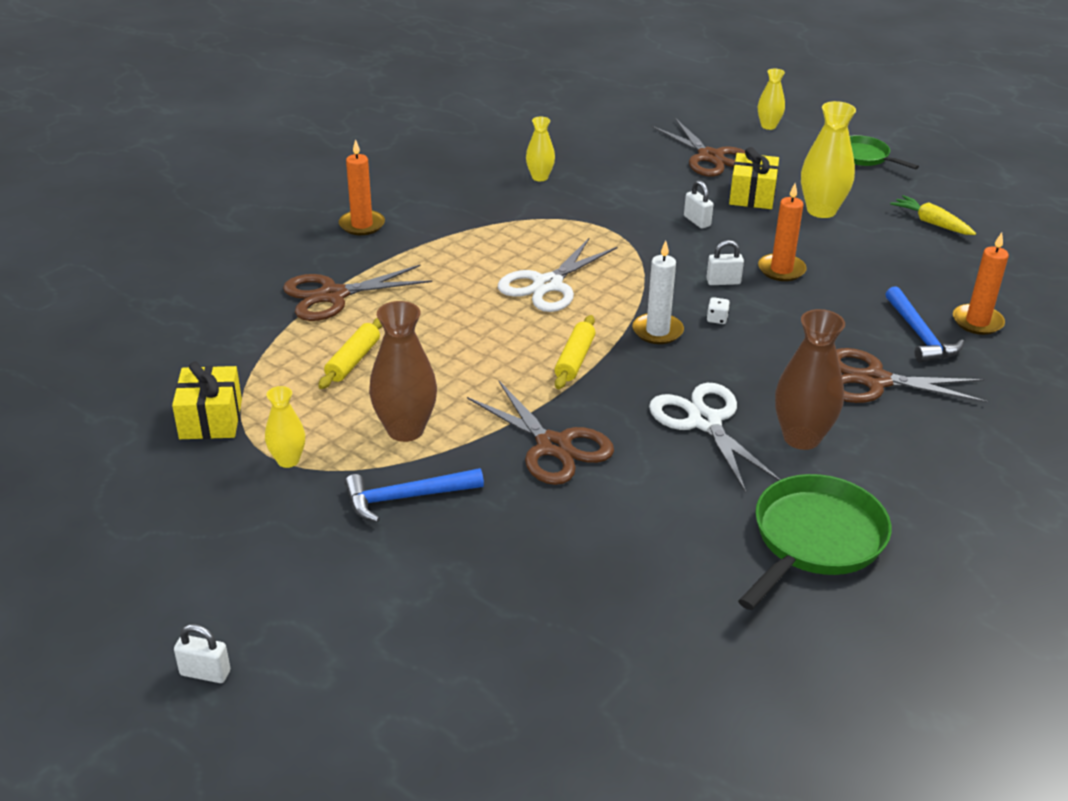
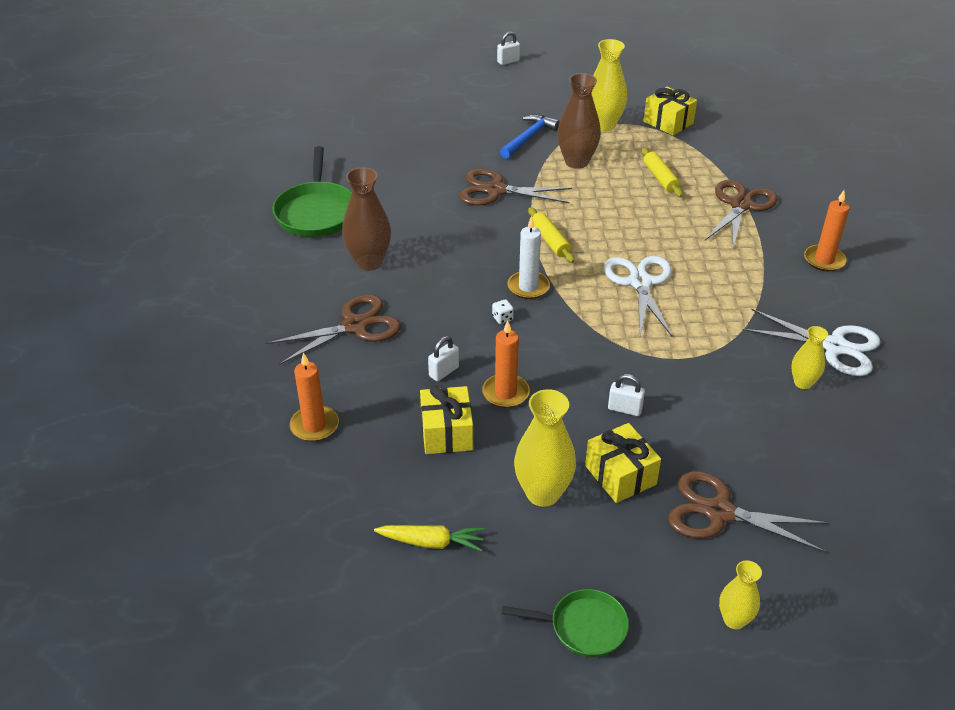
camera: 140 degrees right, 5 degrees up
(288, 460) = (603, 125): yellow vase -> yellow vase, size x1.72
(705, 422) = (433, 243): white scissors -> white scissors (834, 347)
(723, 282) = (534, 354): white padlock -> white padlock (444, 372)
(860, 269) = (446, 433): none -> yellow gift
(919, 335) = (351, 385): blue hammer -> none

